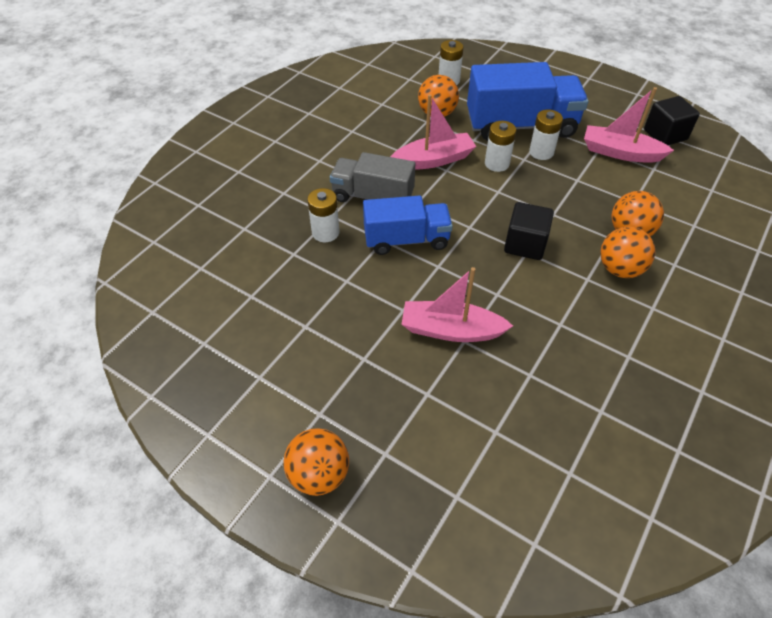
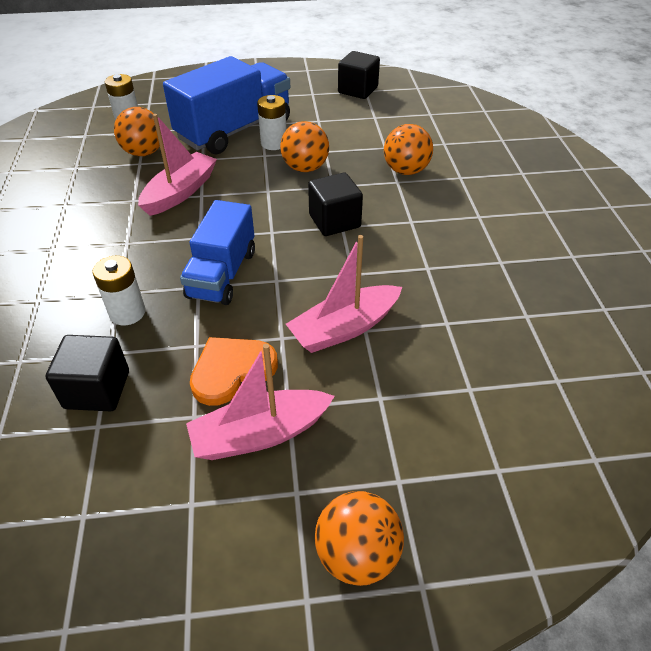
camera: 40 degrees left, 5 degrees down
(268, 273) = (97, 389): none -> black cube
(352, 311) = (232, 370): none -> orange heart
(373, 196) = (148, 253): grey truck -> none
(406, 240) = (222, 274): blue truck -> blue truck turned 150 degrees clockwise
(497, 163) = (244, 169): white battery -> none
(620, 153) = (338, 116): pink boat -> pink boat (260, 434)
(620, 269) = (427, 201): orange ball -> orange ball (305, 168)

